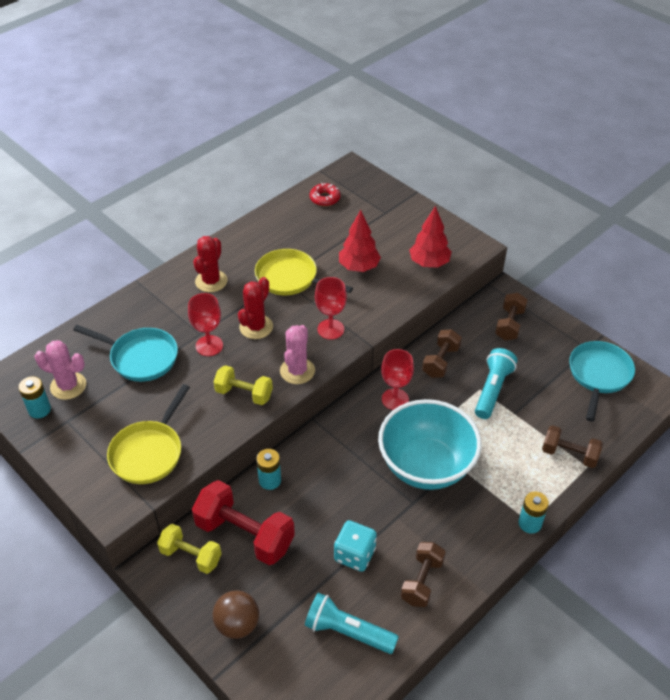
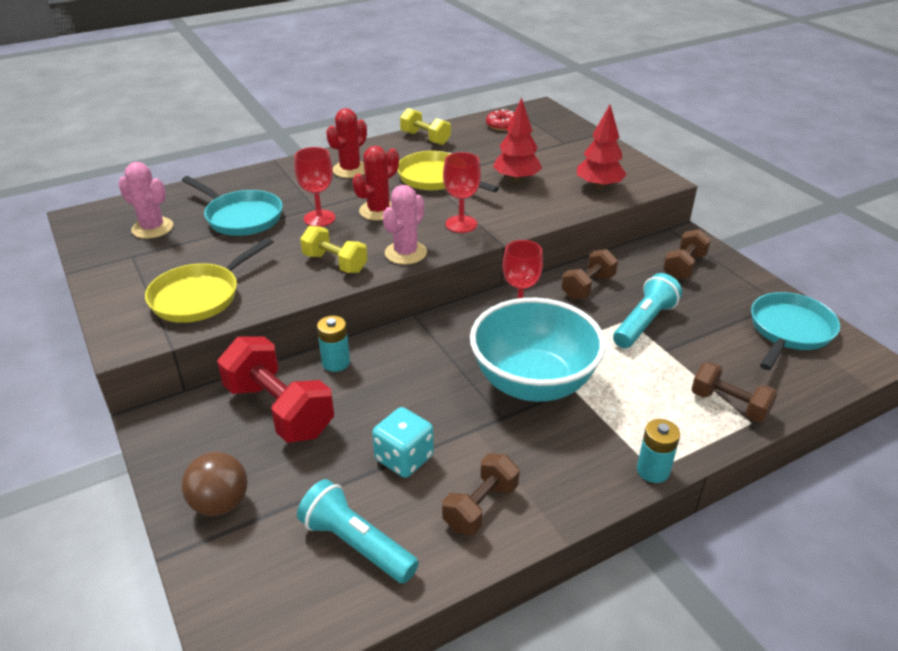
camera: 15 degrees right, 10 degrees down
(39, 410) = (110, 242): turquoise battery -> none
(191, 556) = (205, 419): yellow dumbbell -> yellow dumbbell (425, 138)

